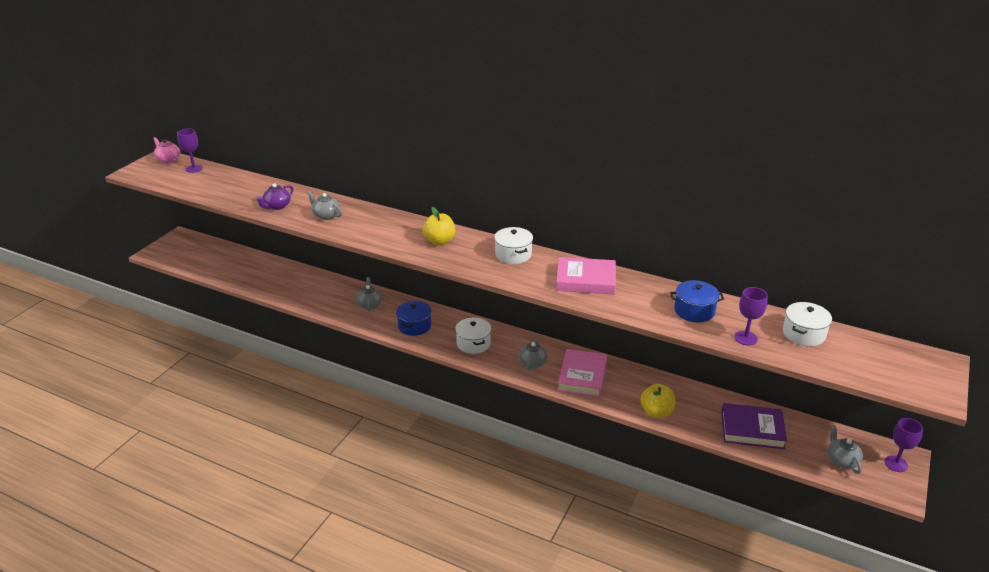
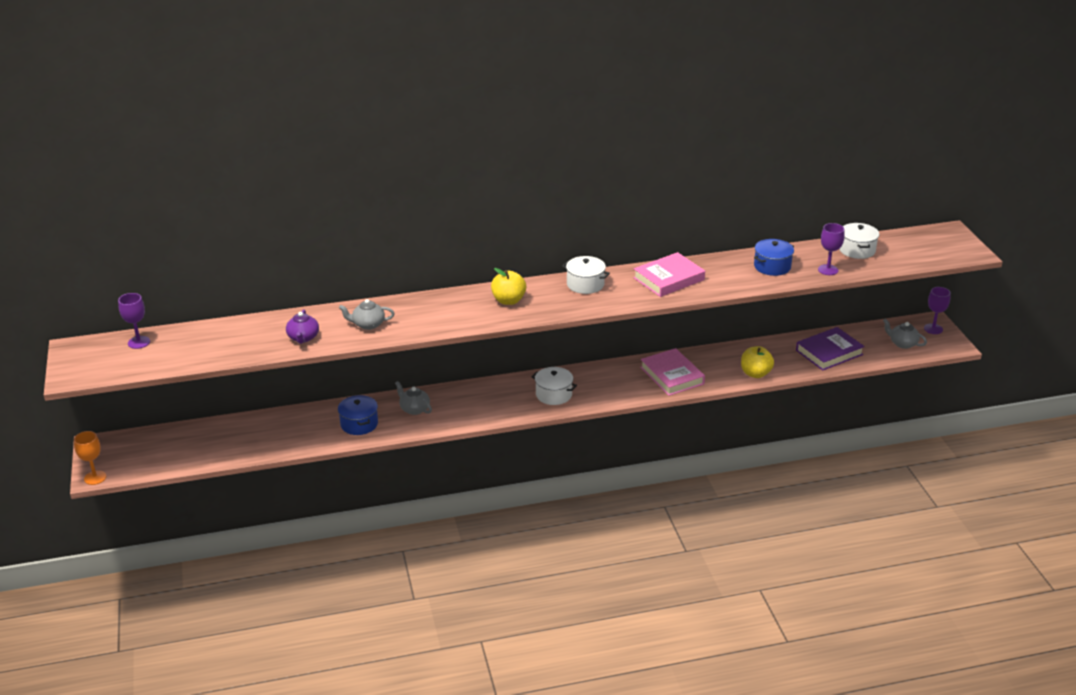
camera: 40 degrees left, 0 degrees up
(151, 255) = (95, 477): none -> orange goblet
(168, 160) = (88, 346): pink teapot -> none
(414, 326) = (483, 406): blue pot -> blue pot (359, 424)
(532, 364) = (622, 386): grey teapot -> none

